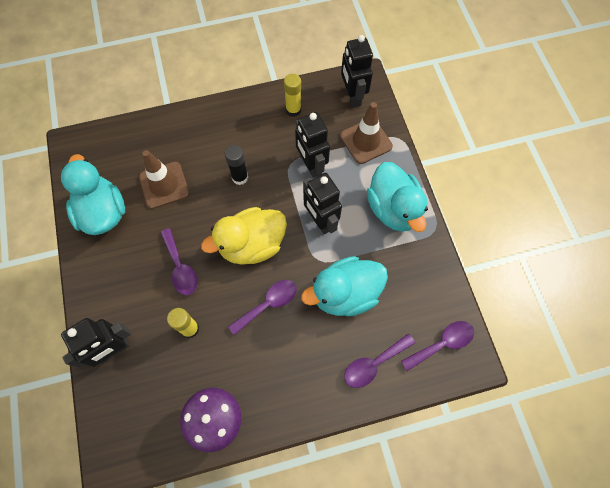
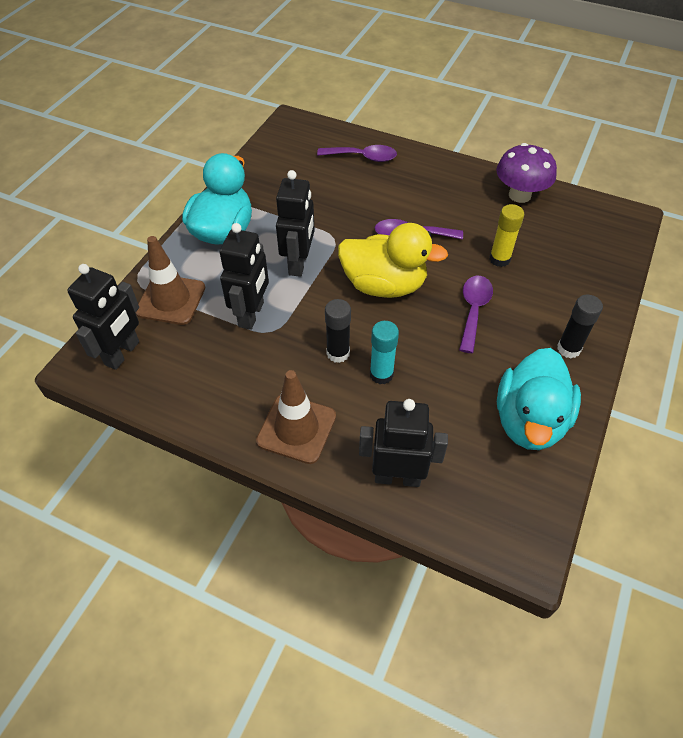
camera: 140 degrees left, 15 degrees down
(102, 281) = (568, 349): none -> black glue stick
(114, 350) = (586, 285): black robot -> black robot (397, 477)
(164, 185) = (432, 403): brown traffic cone -> brown traffic cone (296, 428)
(205, 182) = (381, 374): none -> turquoise glue stick
(293, 110) = (202, 385): yellow glue stick -> none
(345, 294) = (337, 204): turquoise duck -> none
(442, 343) = (299, 139): purple spoon -> none

